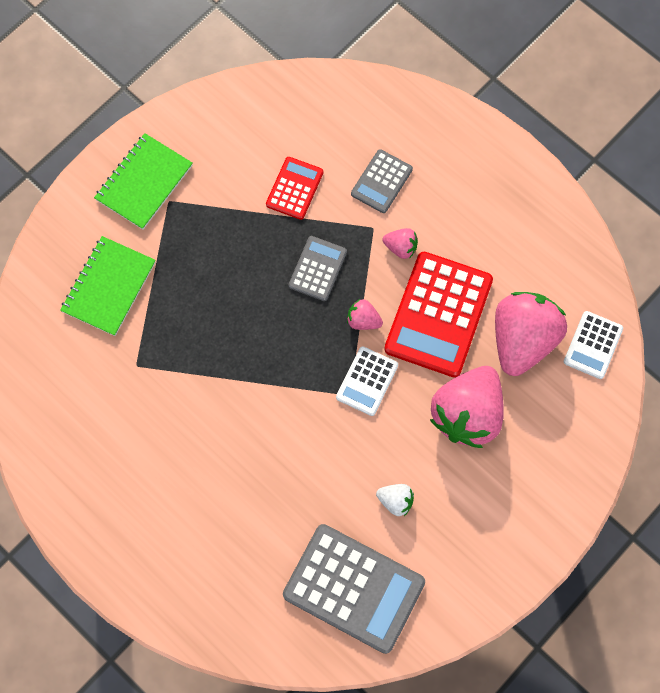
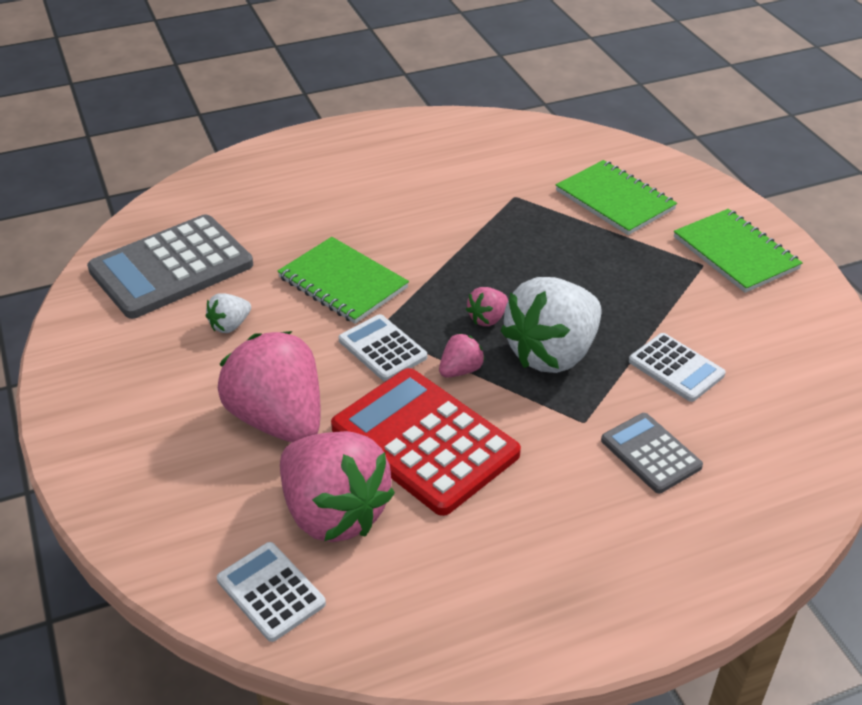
camera: 115 degrees right, 30 degrees down
(294, 188) = (676, 368): red calculator -> white calculator
(309, 445) = (343, 283): none -> green notebook
(317, 269) = (552, 353): grey calculator -> white strawberry
(401, 247) = (541, 438): pink strawberry -> pink strawberry (487, 319)

